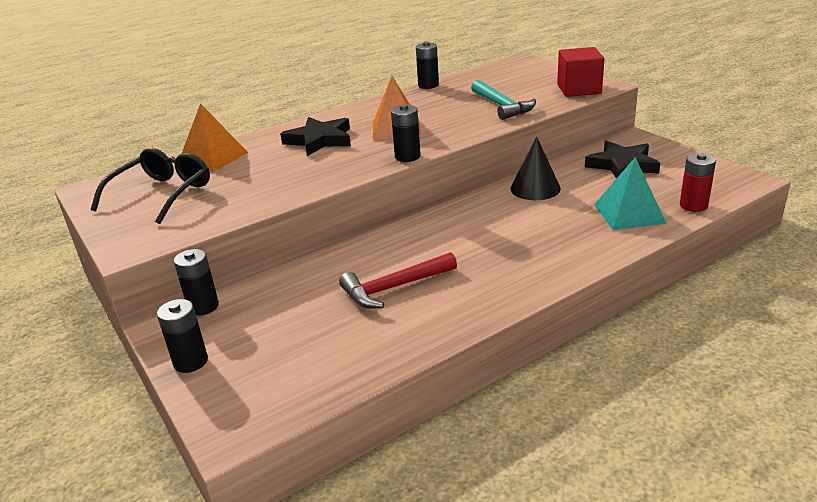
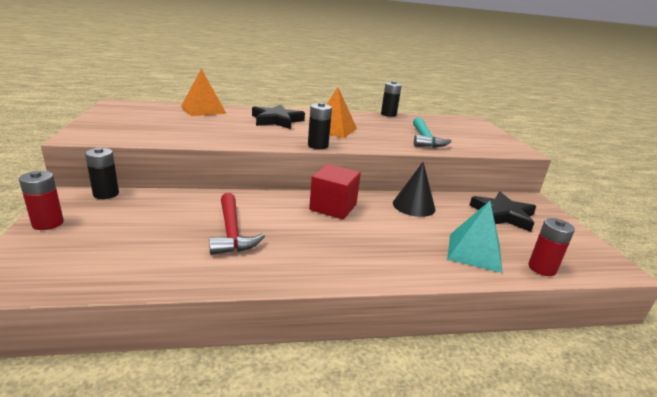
camera: 20 degrees right, 5 degrees down
(162, 194) = (146, 117): black glasses -> none
(191, 362) = (48, 223): black battery -> red battery
(394, 288) = (232, 232): red hammer -> red hammer turned 105 degrees counterclockwise
(579, 89) = (498, 146): red cube -> red cube (333, 207)

